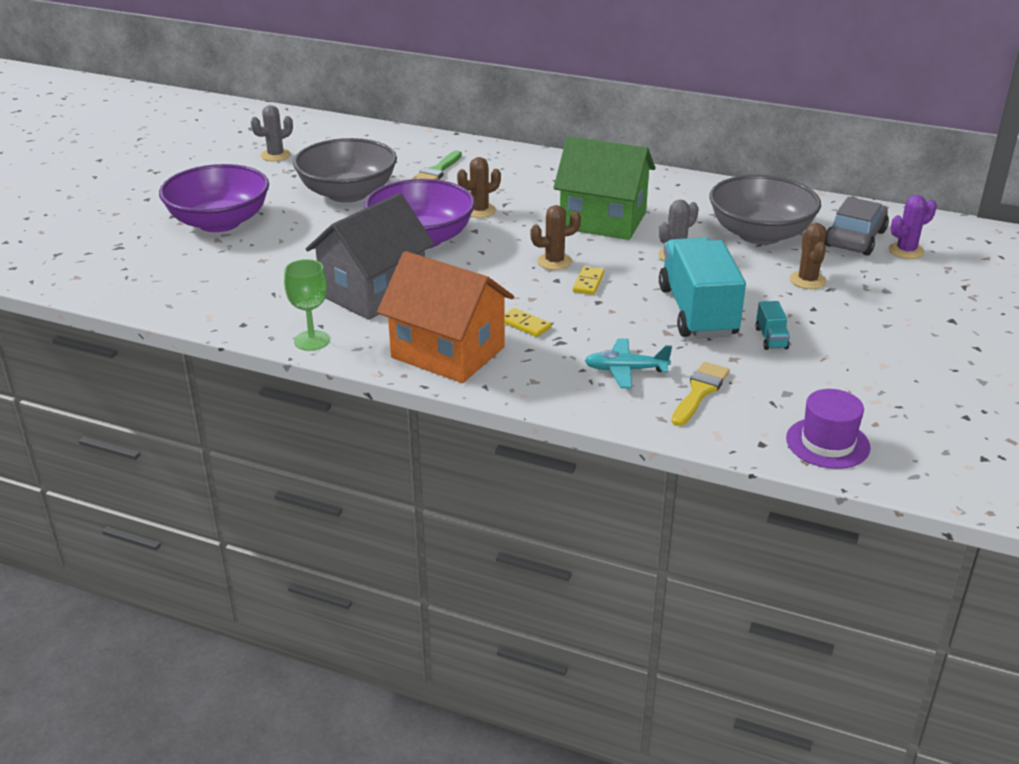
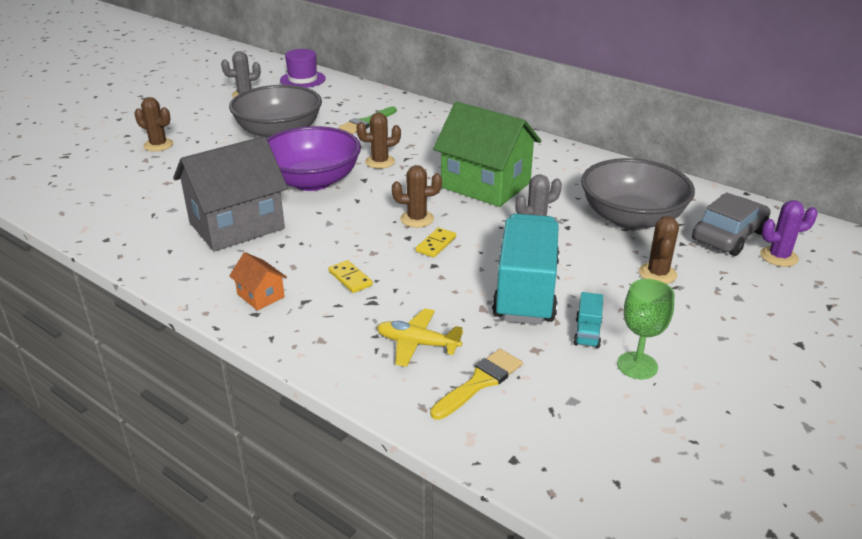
camera: 15 degrees right, 0 degrees up
(219, 222) = (158, 145): purple bowl -> brown cactus
(312, 340) = (151, 264): green goblet -> green goblet (637, 365)
(448, 352) = (261, 296): orange house -> orange house, size x0.43
(625, 370) = (417, 344): turquoise plane -> yellow plane
(827, 443) = (588, 474): purple hat -> purple hat (302, 79)

